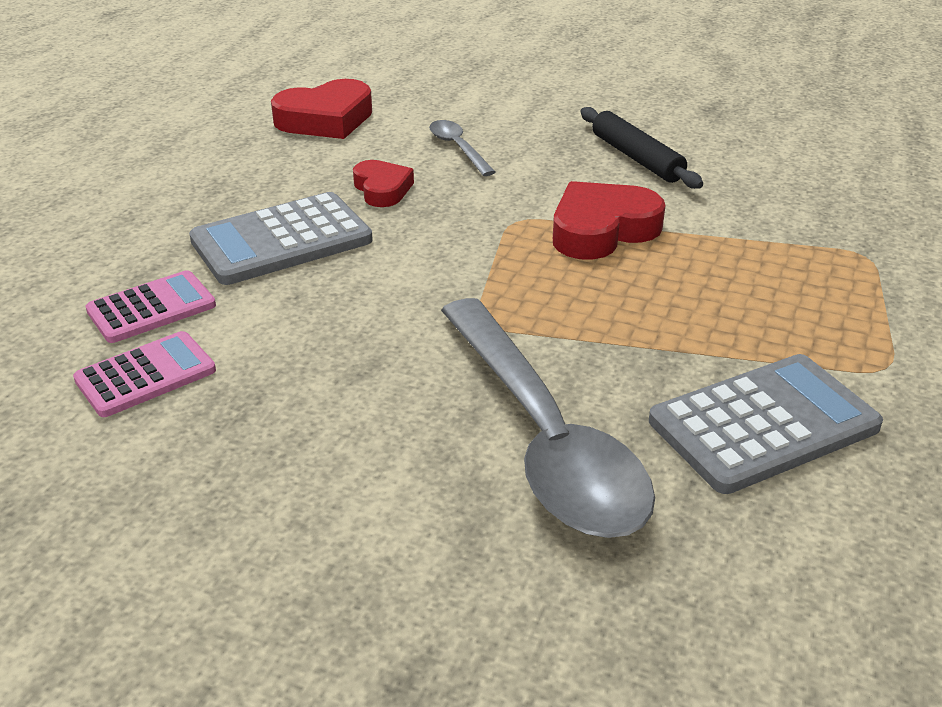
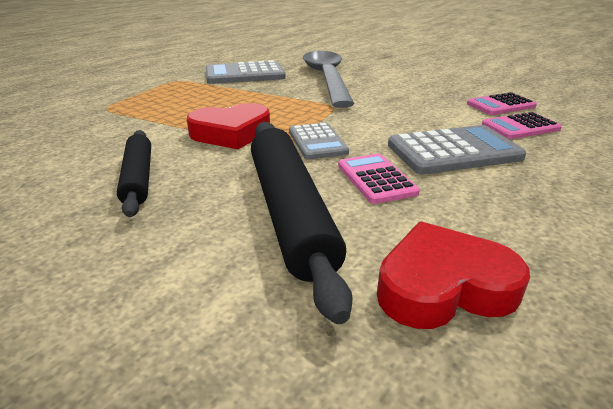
camera: 165 degrees left, 5 degrees down
(382, 189) = (376, 179): red heart -> pink calculator
(458, 148) = (289, 212): grey spoon -> black rolling pin
(471, 231) = (317, 142): none -> grey calculator

